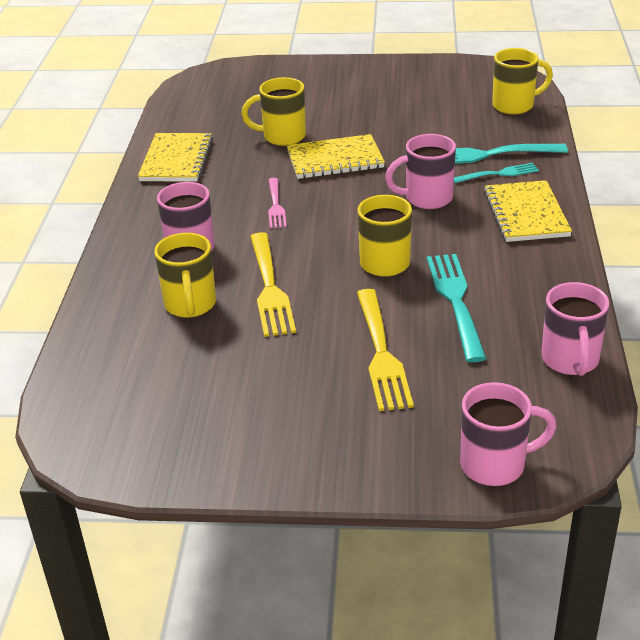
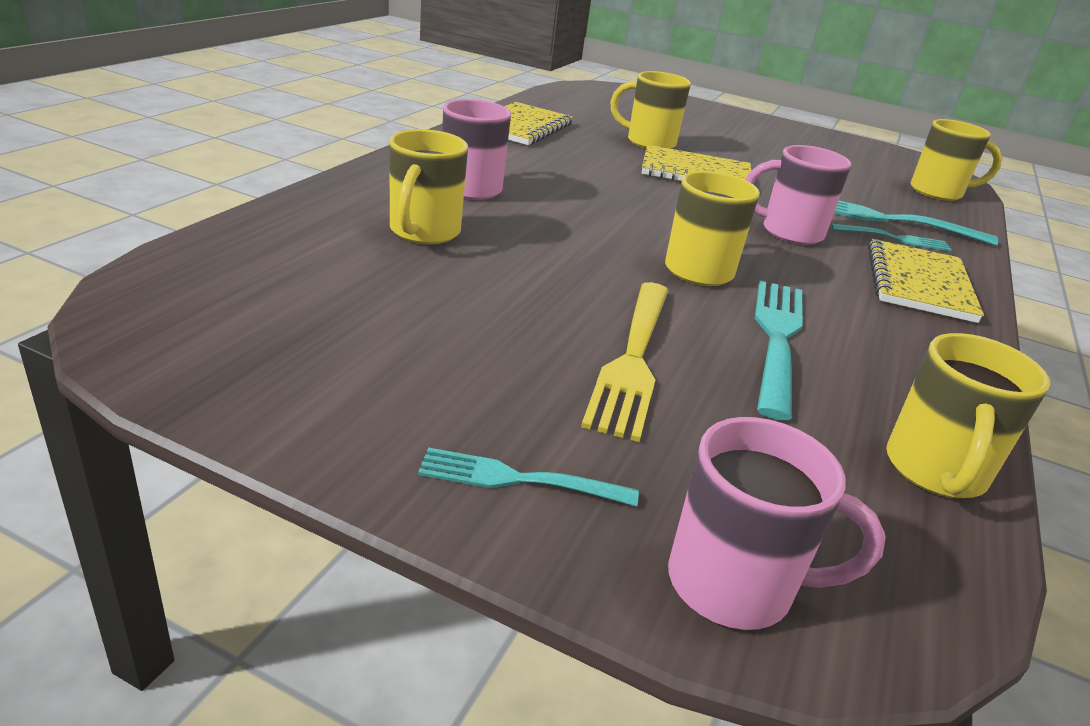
camera: 15 degrees right, 5 degrees down
(269, 287) = (534, 247): yellow fork -> none
(275, 205) = (600, 186): pink fork -> none
(367, 454) = (520, 479): none -> turquoise fork
(570, 361) = (935, 472): pink mug -> yellow mug

